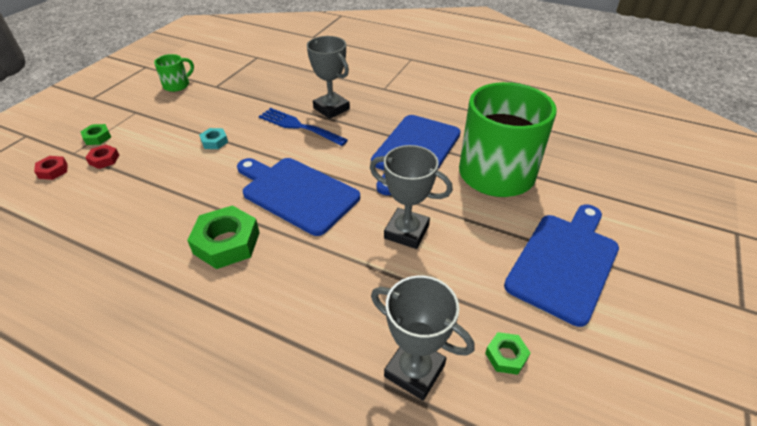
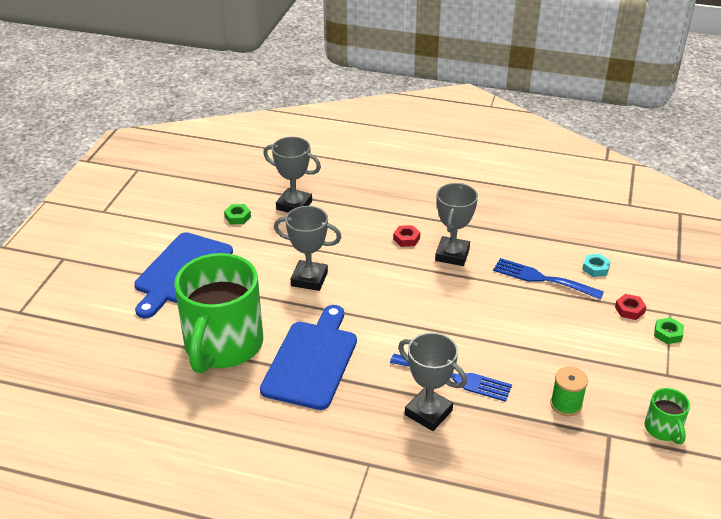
camera: 170 degrees right, 5 degrees down
(53, 171) = (663, 293): red nut -> red nut (406, 239)
(153, 199) = (542, 279): none -> blue fork
(177, 85) = (663, 429): green mug -> green mug turned 45 degrees counterclockwise
(214, 141) = (537, 344): turquoise nut -> turquoise nut (595, 268)
(227, 242) = (452, 255): green nut -> grey trophy
(228, 103) = (566, 404): none -> green spool
(297, 193) = (417, 300): blue cutting board -> none

